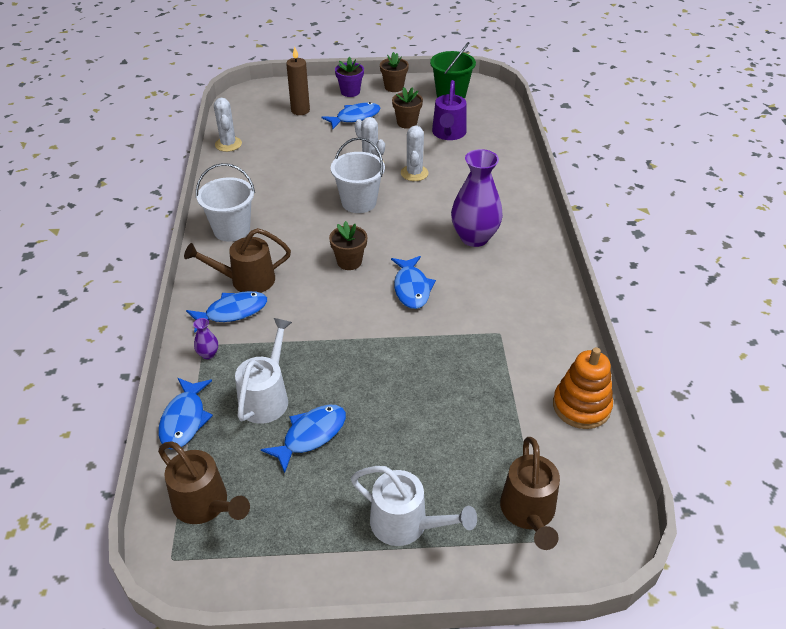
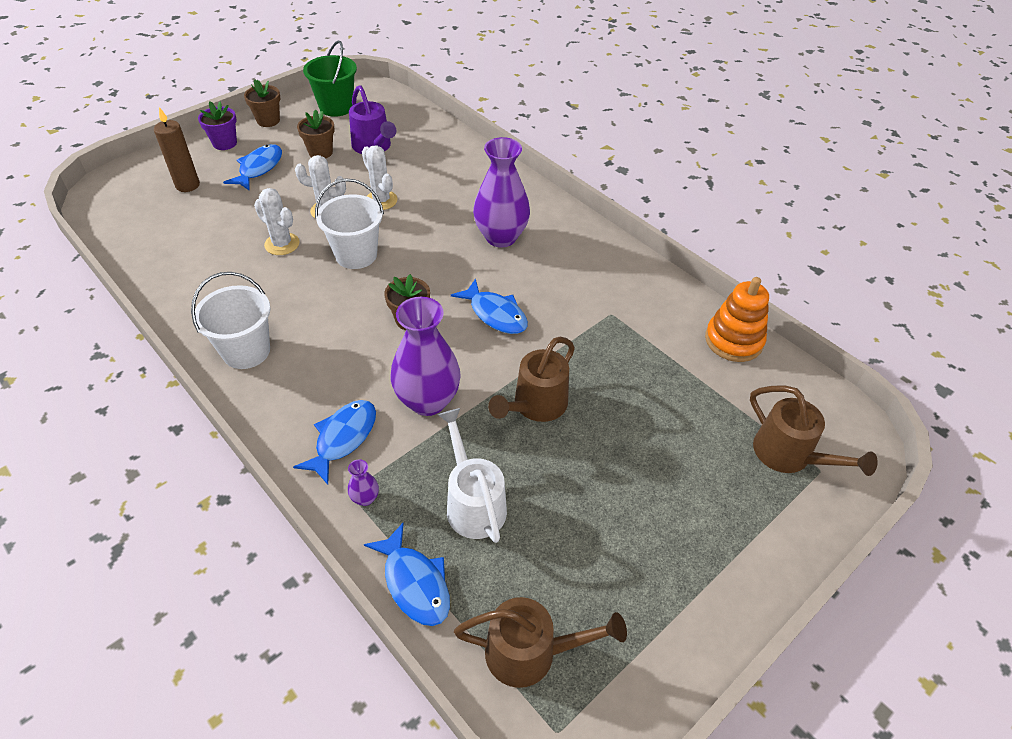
camera: 40 degrees left, 5 degrees up
(228, 144) = (138, 258): white cactus -> white cactus (282, 244)
(245, 280) = (322, 397): brown watering can -> brown watering can (535, 406)
(306, 319) = (427, 401): none -> purple vase
(311, 435) = (554, 511): blue fish -> none
(407, 524) = (717, 533): white watering can -> none

